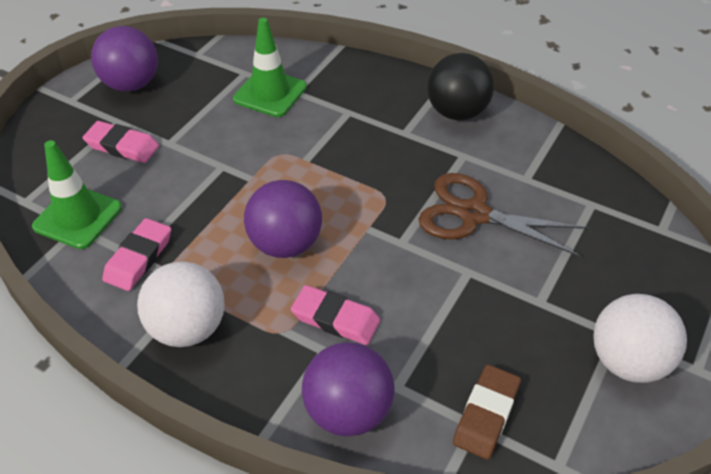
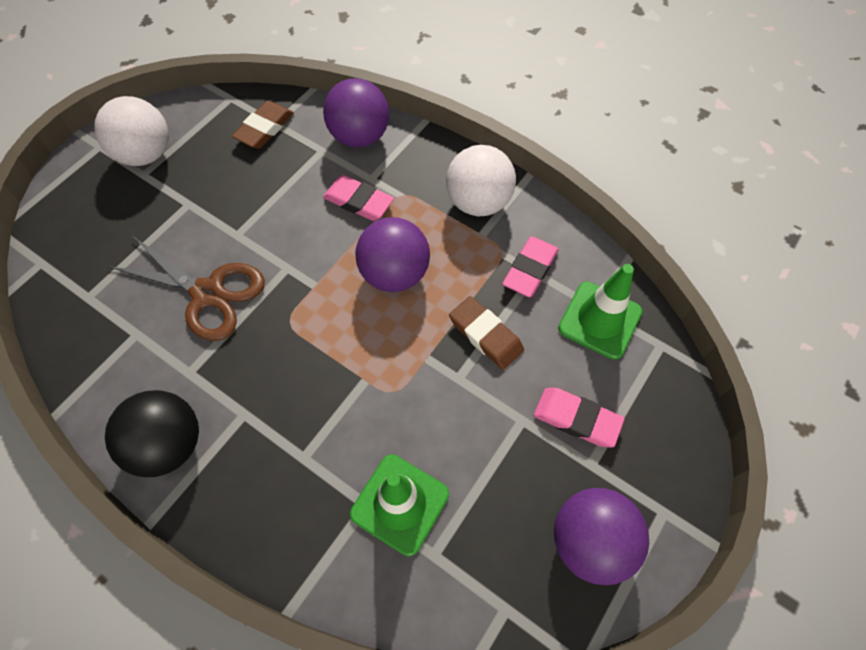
camera: 175 degrees left, 15 degrees up
(194, 198) = (485, 335): none -> brown eraser

